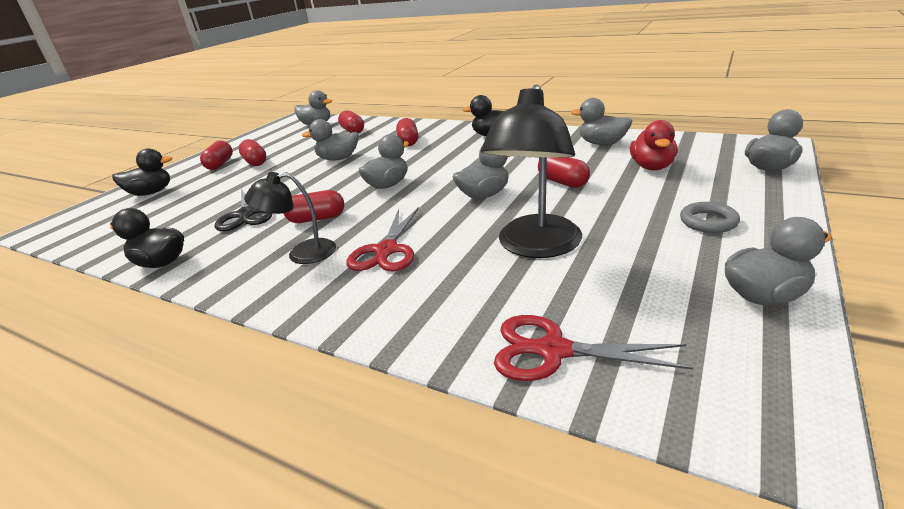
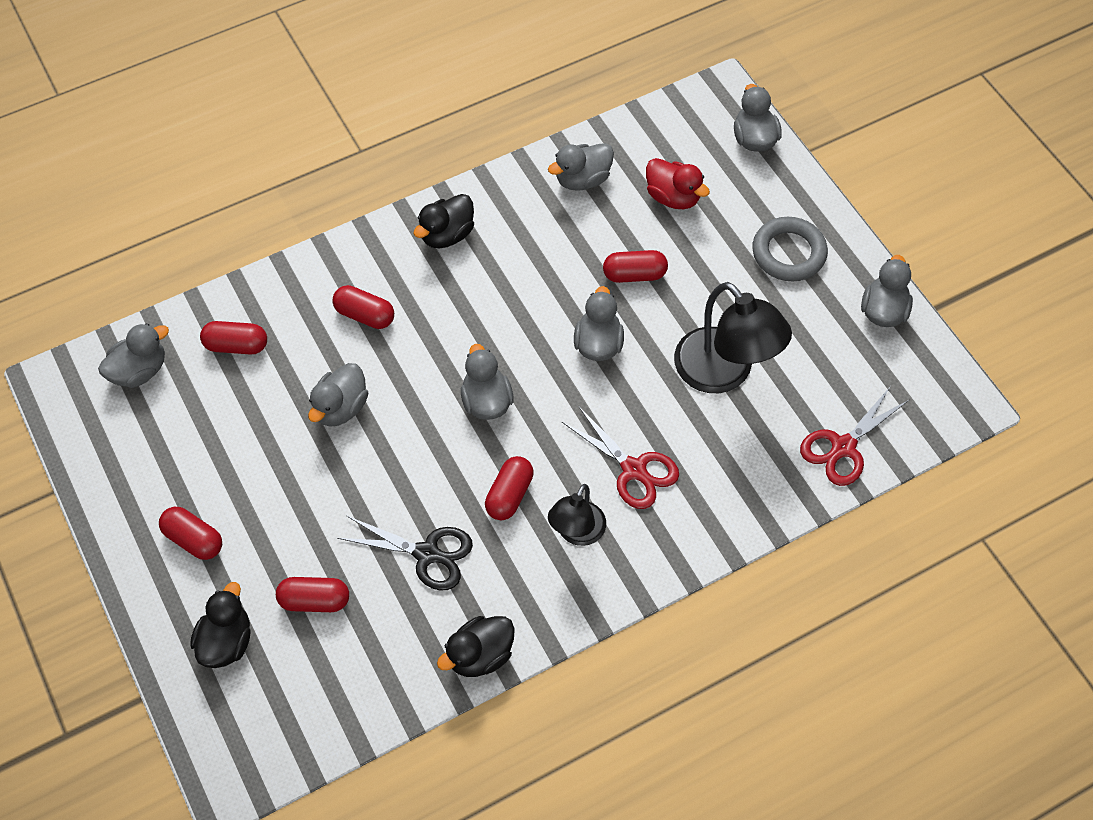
camera: 60 degrees left, 30 degrees up
(255, 162) = (237, 496): red capsule -> red capsule (314, 600)
(708, 222) = (788, 253): grey ring -> grey ring, size x1.57

